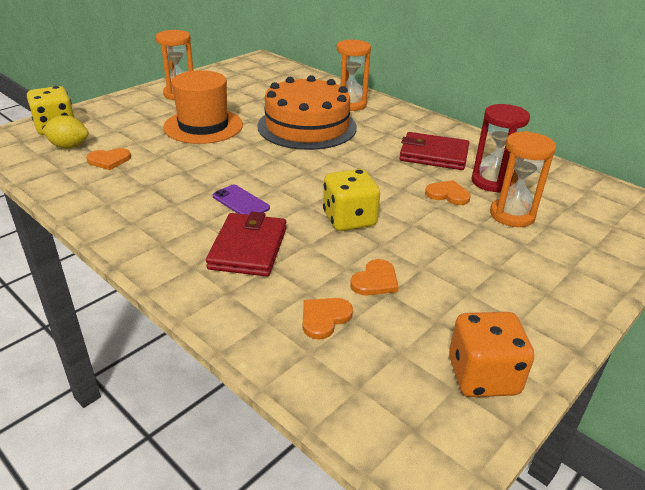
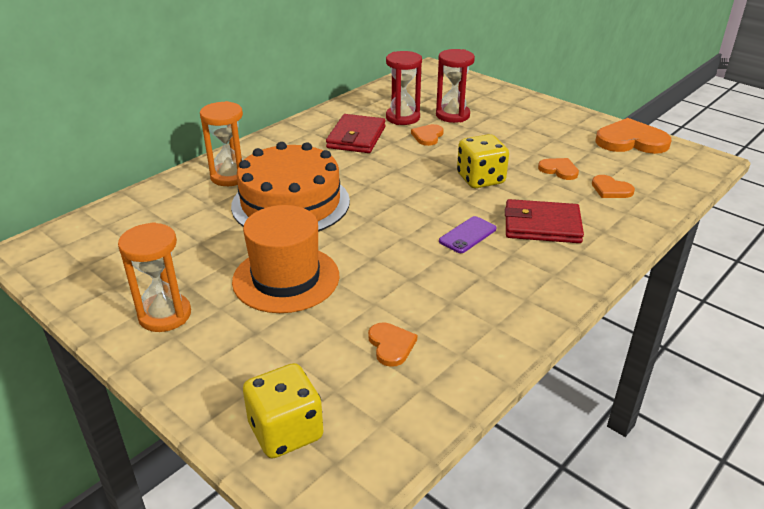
camera: 90 degrees left, 0 degrees up
(69, 146) = (353, 396): yellow lemon -> none
(483, 376) = (631, 141): orange dice -> orange heart
(512, 215) = (452, 115): orange hourglass -> red hourglass

